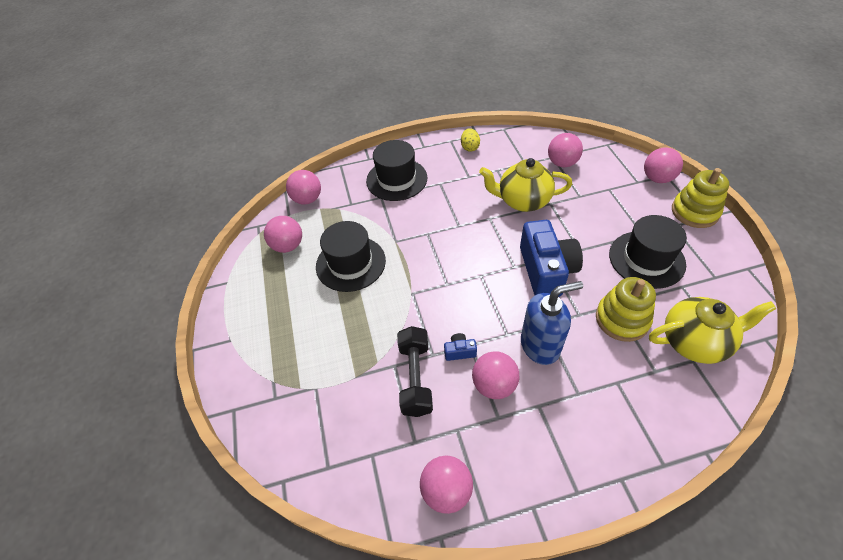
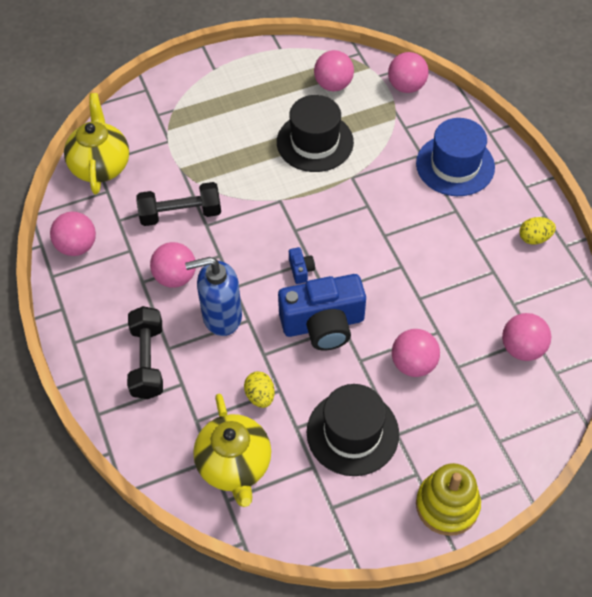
camera: 80 degrees right, 5 degrees up
(396, 179) = (455, 165): black hat -> blue hat
(459, 351) = (211, 247): blue camera -> blue camera (301, 270)
(522, 201) = (437, 300): yellow teapot -> yellow teapot (101, 166)
(540, 345) = (221, 316): blue soap dispenser -> blue soap dispenser turned 105 degrees clockwise
(594, 413) = (147, 361): none -> black dumbbell
(622, 319) = (260, 396): yellow stacking toy -> yellow egg
(657, 178) = (510, 467): pink ball -> pink ball (413, 364)

